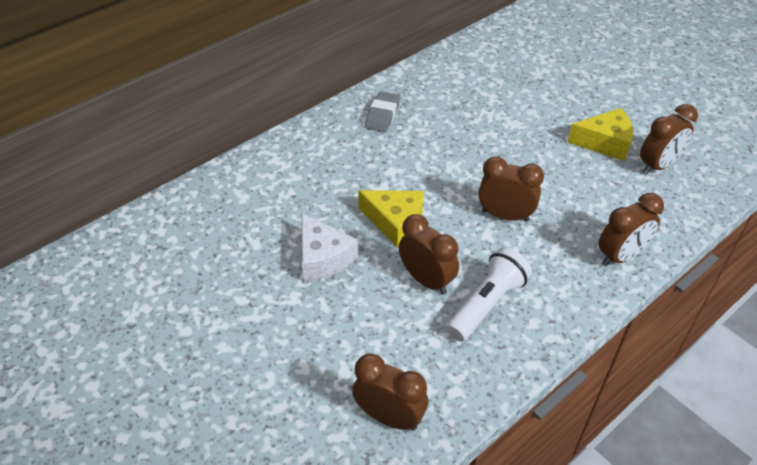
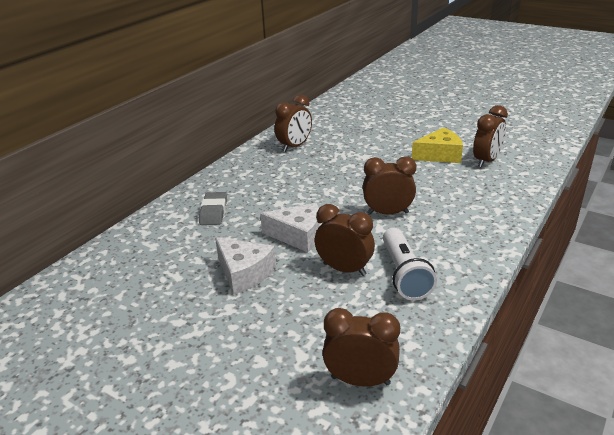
camera: 15 degrees left, 15 degrees down
(382, 115) = (255, 169): grey eraser -> grey eraser (213, 212)
(395, 222) = (298, 235): yellow cheese -> white cheese
(487, 304) = (404, 274): white flashlight -> white flashlight turned 150 degrees clockwise
(620, 256) = (493, 220): brown clock -> brown clock (294, 146)

